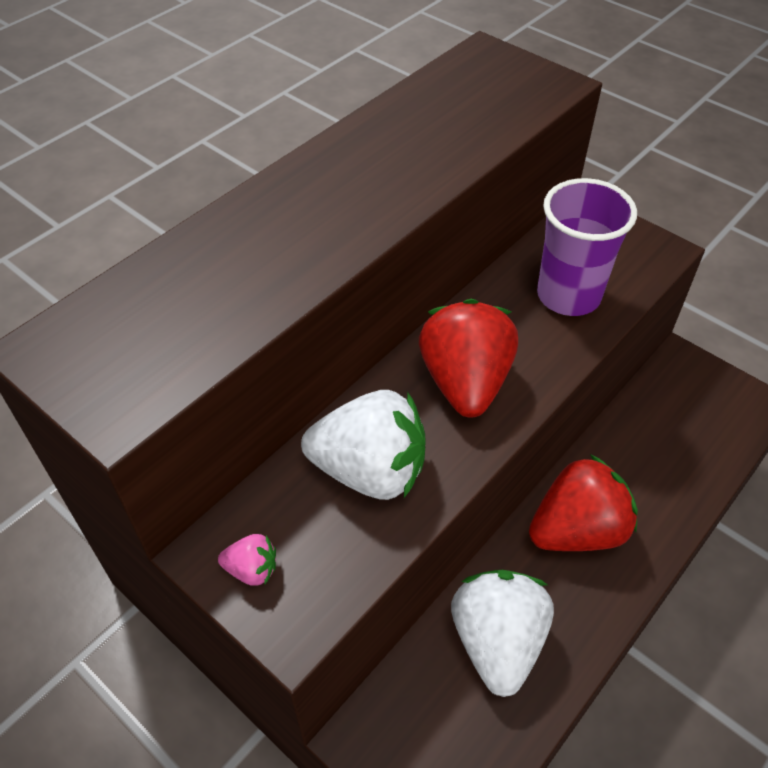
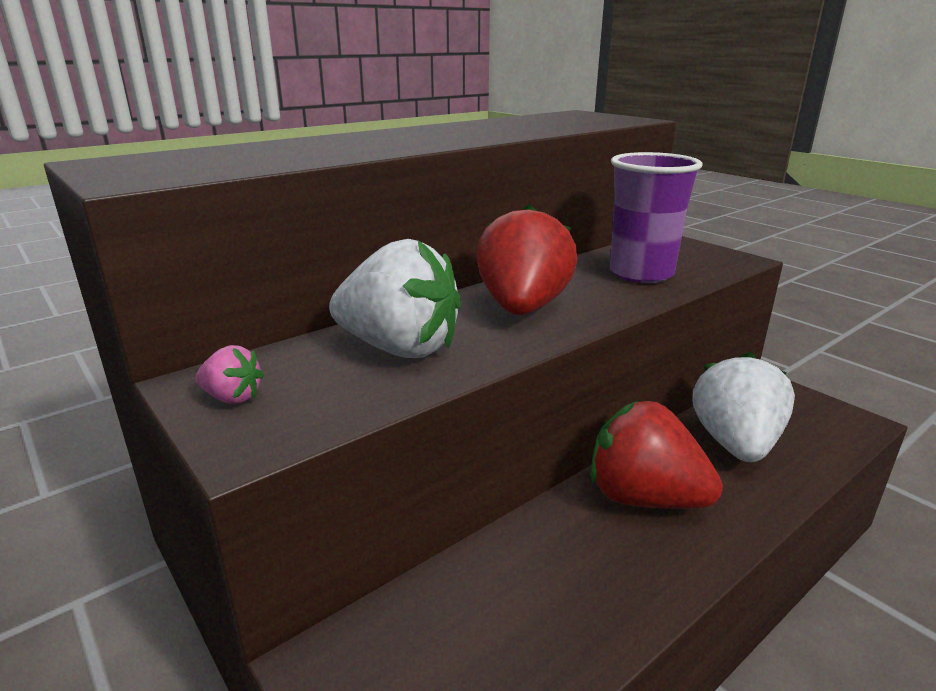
camera: 10 degrees right, 25 degrees down
(497, 641) = (527, 587): white strawberry -> white strawberry (735, 444)
(577, 530) = (644, 498): red strawberry -> red strawberry turned 135 degrees counterclockwise

